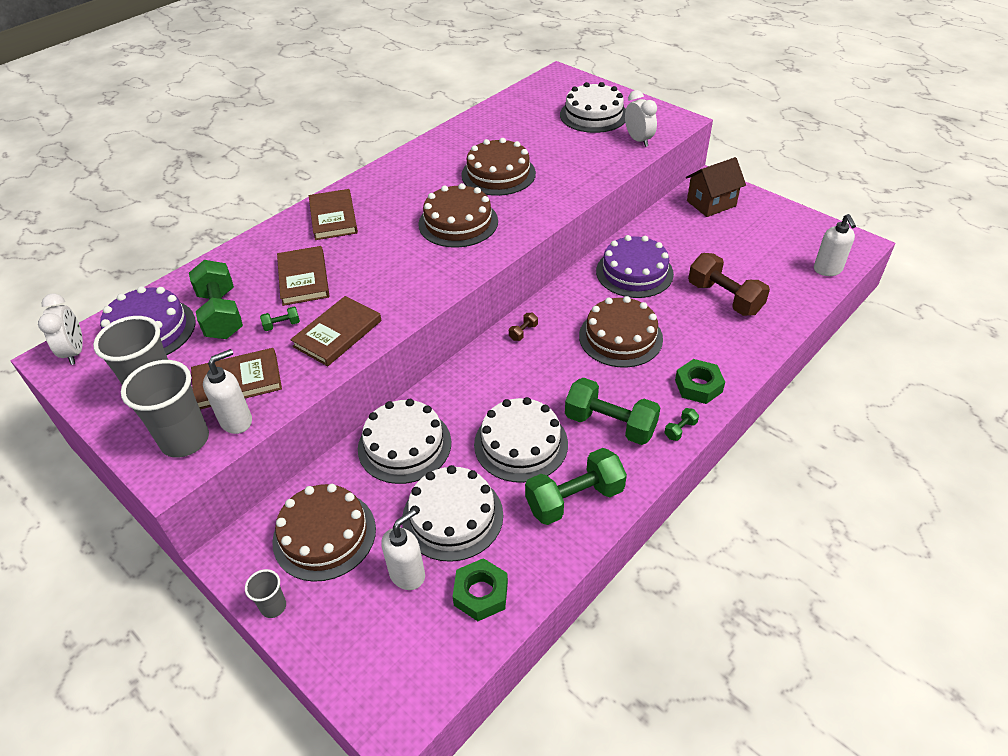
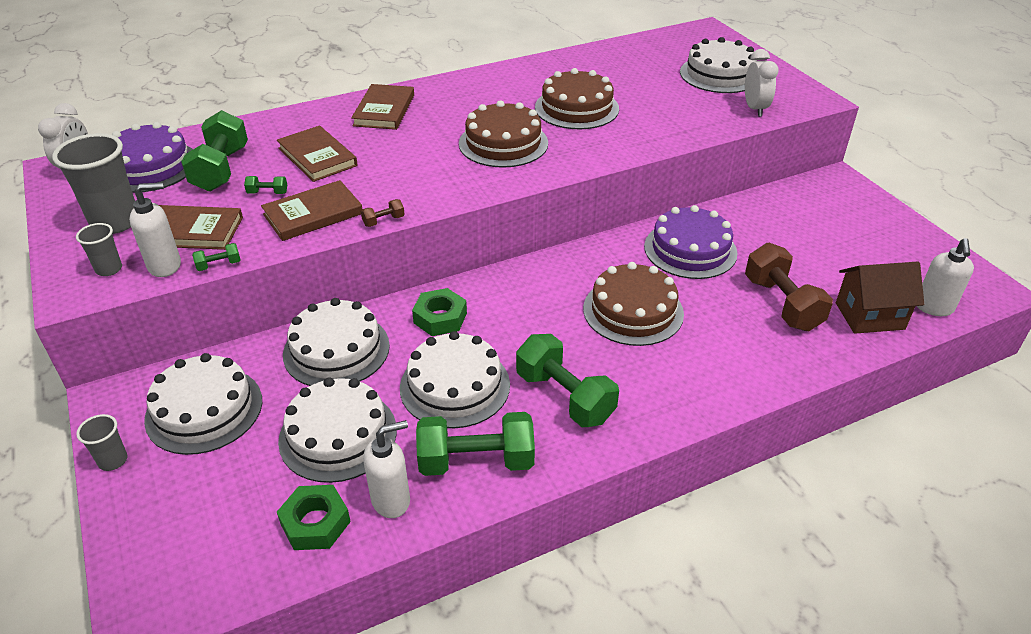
camera: 20 degrees right, 5 degrees down
(185, 440) = (109, 269): grey cup -> grey cup, size x0.51
(303, 278) = (317, 157): brown book -> brown book turned 45 degrees counterclockwise
(324, 535) = (204, 409): brown cake -> white cake
(407, 574) = (256, 476): white soap dispenser -> white soap dispenser (391, 500)
(523, 332) = (528, 276): brown dumbbell -> brown dumbbell (383, 221)
(680, 430) = (642, 428): green dumbbell -> green dumbbell (219, 265)
(698, 386) = (693, 388): green nut -> green nut (440, 318)
(711, 203) = (825, 202): brown house -> brown house (869, 316)

